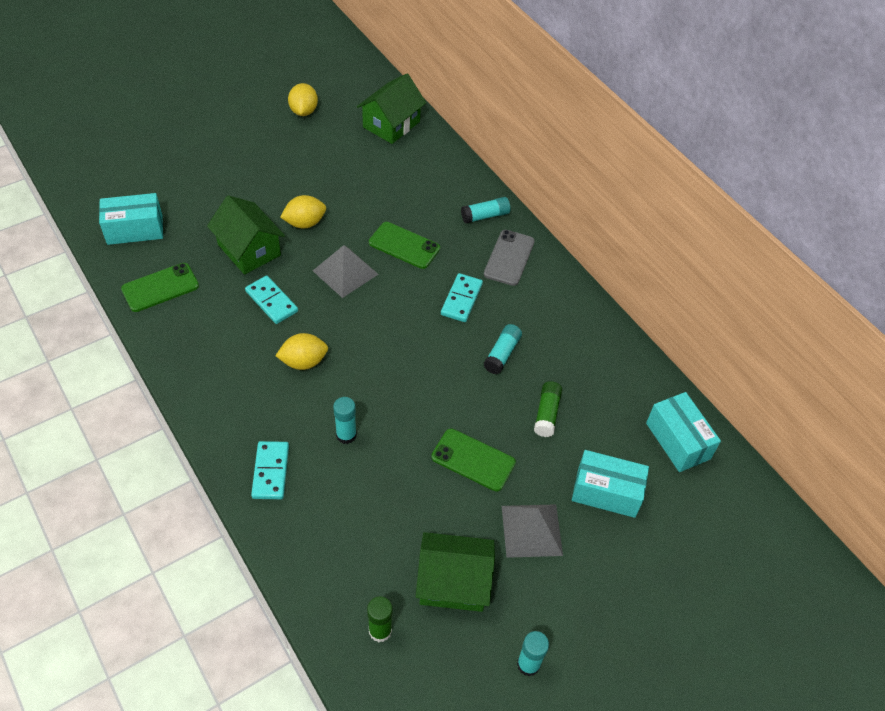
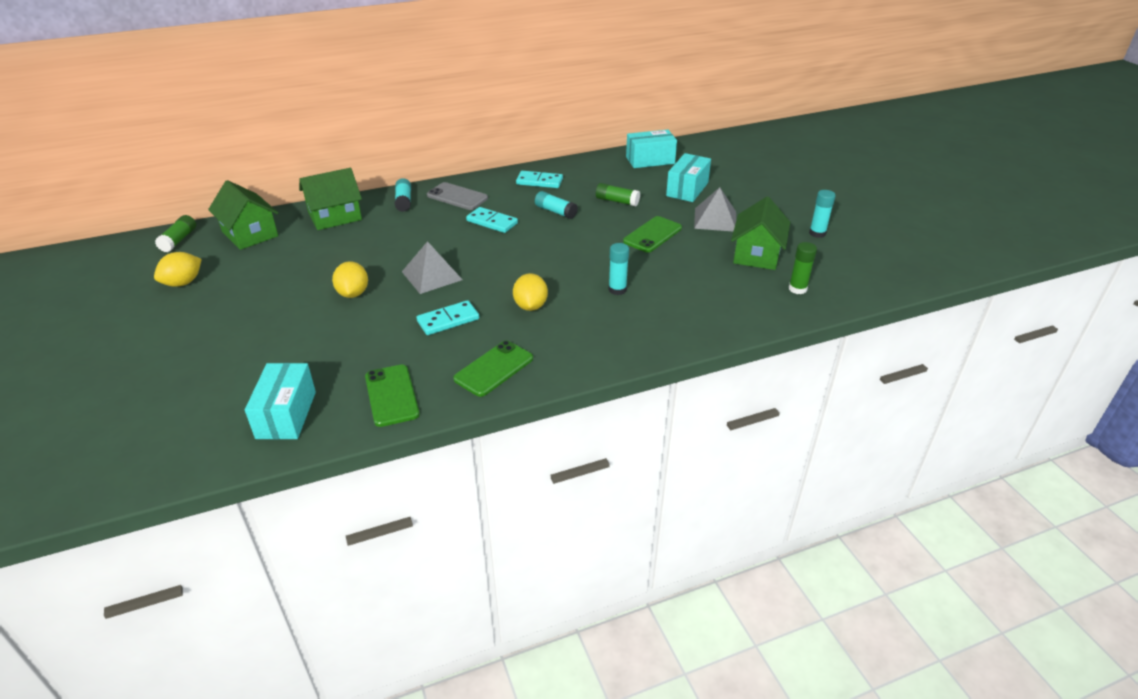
camera: 75 degrees left, 15 degrees down
(249, 250) = (370, 330): green house -> green house (335, 216)
(271, 471) = (648, 332): turquoise domino -> turquoise domino (539, 181)
(303, 111) = (183, 283): yellow lemon -> yellow lemon turned 60 degrees counterclockwise
(370, 84) = (179, 240): none -> green glue stick
(404, 246) = (416, 242): green phone -> green phone (494, 369)

